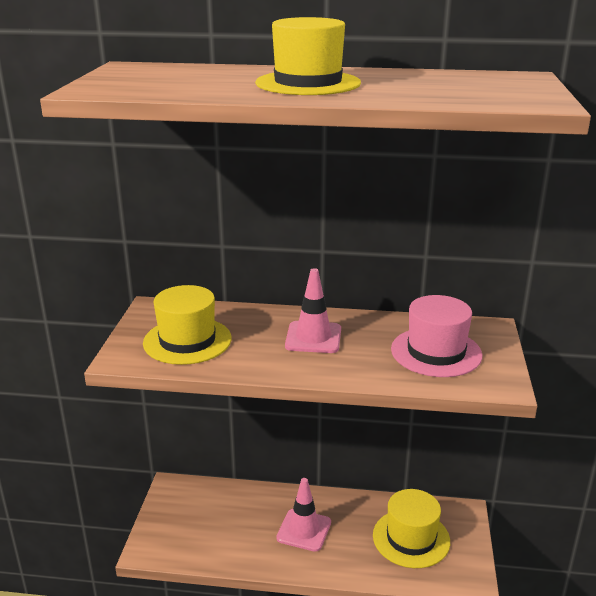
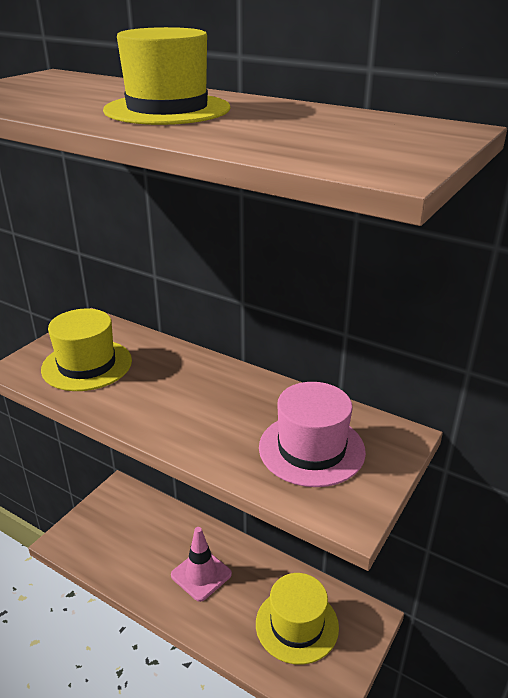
camera: 25 degrees right, 5 degrees up
(313, 337) = (201, 394): pink traffic cone -> none

